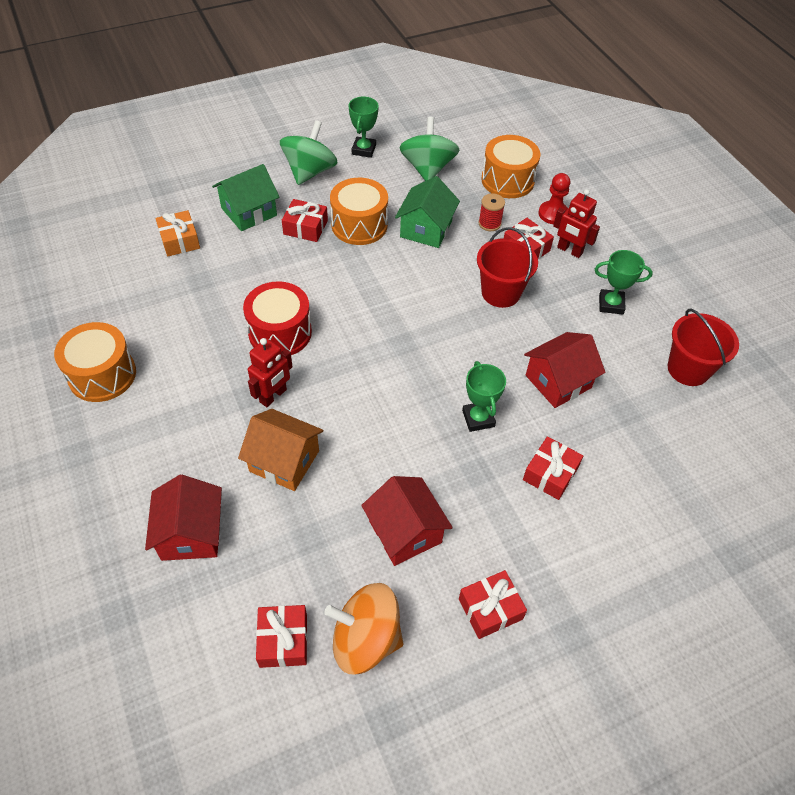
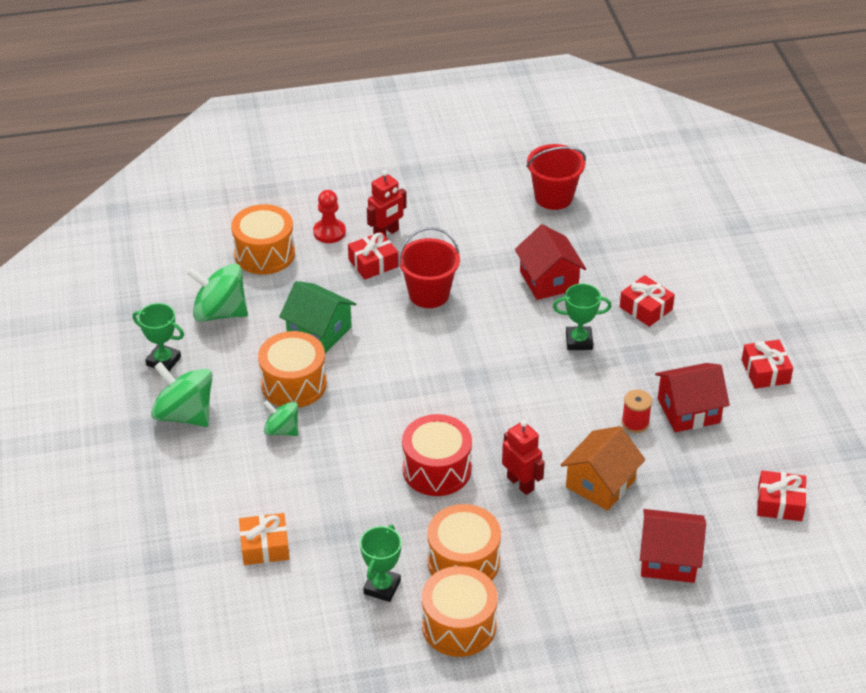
camera: 75 degrees left, 10 degrees down
(174, 367) = (463, 561): none -> orange drum
(249, 212) = (237, 477): green house -> none
(305, 227) = (282, 430): red gift -> green spinning top
(365, 639) = (783, 451): orange spinning top -> none
(489, 223) = (327, 281): red spool -> red spool (635, 423)
(611, 304) = (465, 224): green trophy -> green trophy (382, 587)

